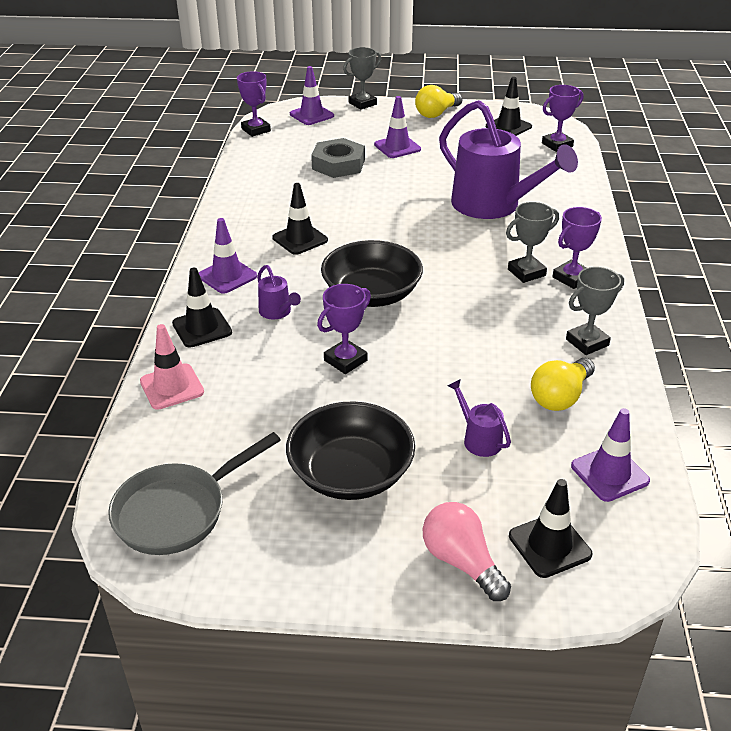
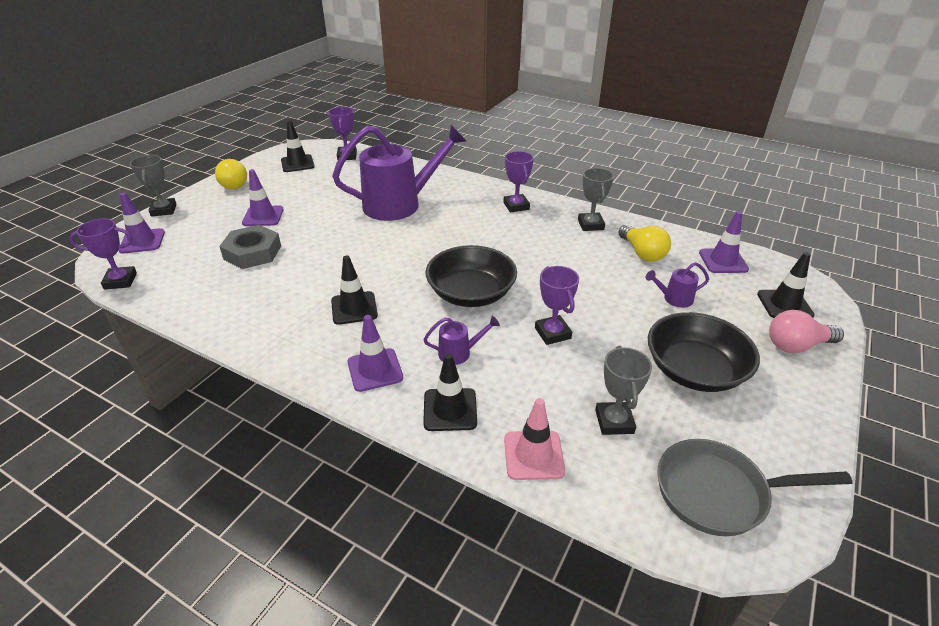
camera: 65 degrees left, 0 degrees up
(178, 511) = (719, 493): grey pan -> grey pan turned 105 degrees clockwise
(526, 272) = (496, 219): grey trophy -> grey trophy (614, 421)

